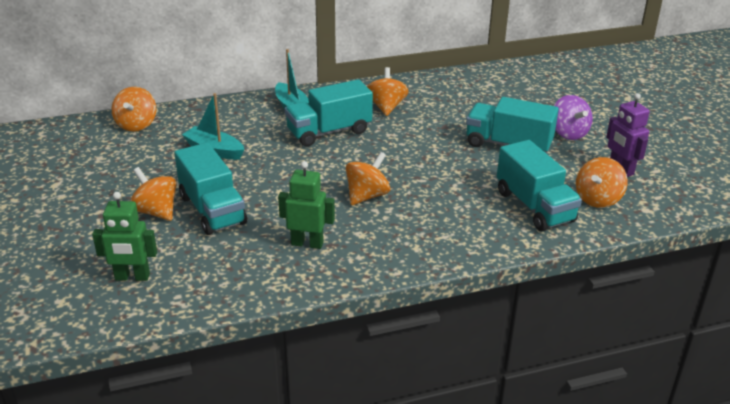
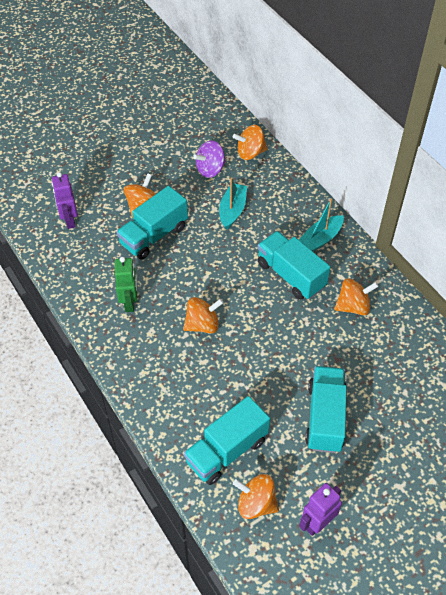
camera: 75 degrees right, 20 degrees up
(132, 277) = (69, 220): green robot -> purple robot
(367, 196) = (202, 325): orange spinning top -> orange spinning top turned 45 degrees counterclockwise
(568, 133) = (371, 469): purple spinning top -> purple spinning top (210, 169)

